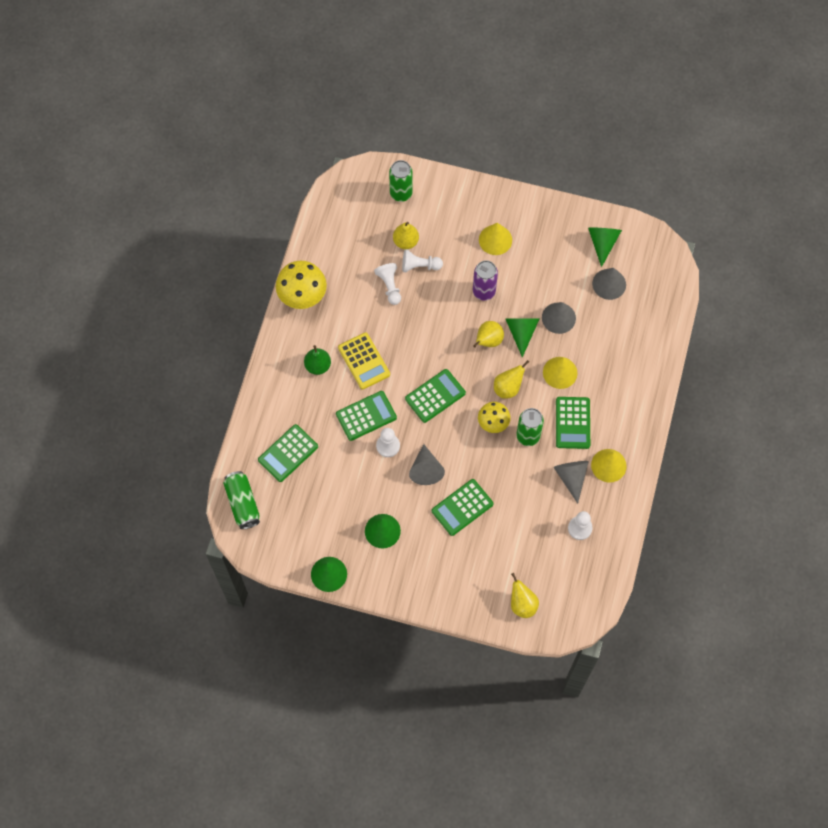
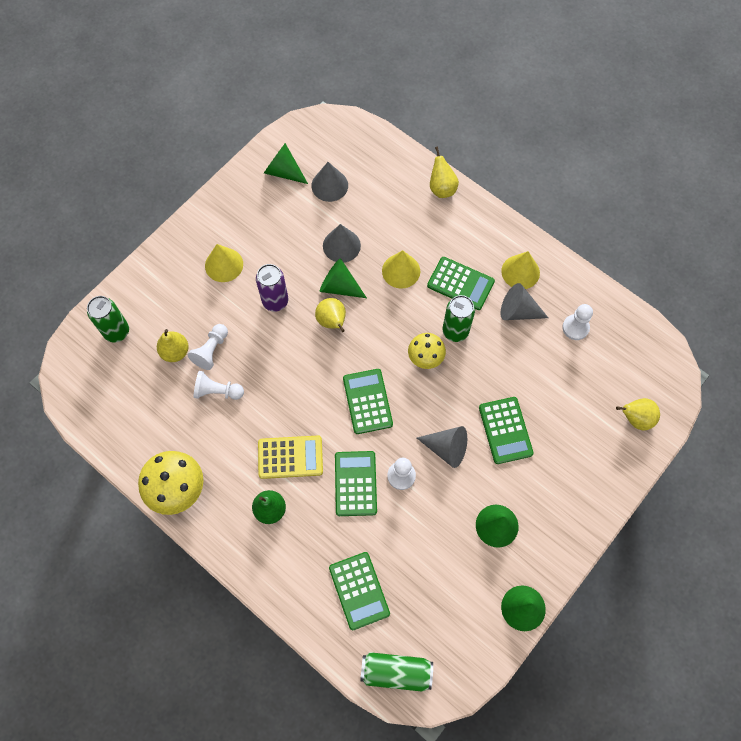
camera: 65 degrees left, 0 degrees up
(508, 388) = (393, 326): yellow pear -> yellow pear (441, 188)

